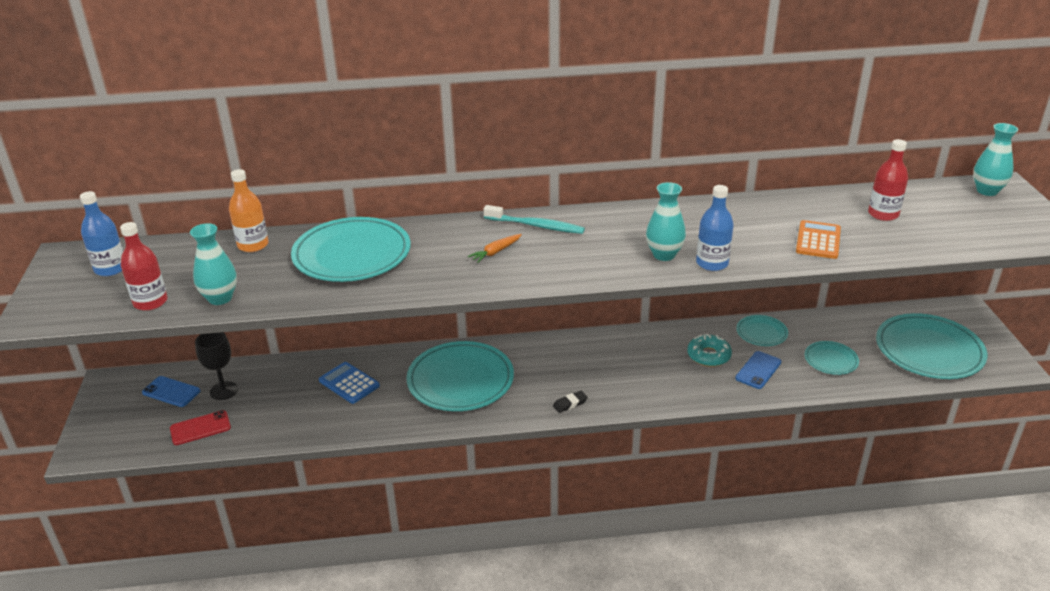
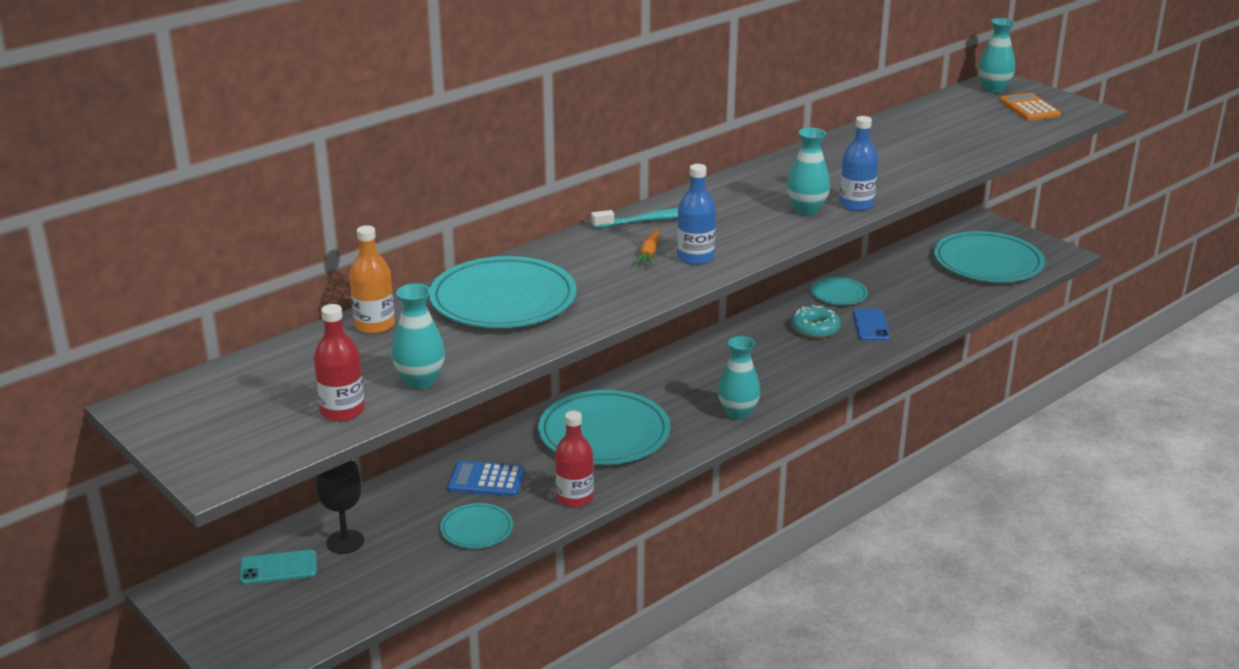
camera: 35 degrees left, 5 degrees down
(110, 269) = (233, 399): blue bottle -> blue bottle (695, 257)
(171, 392) = (278, 568): blue phone -> turquoise phone
(200, 428) = (367, 585): red phone -> none
(570, 404) = (738, 413): black eraser -> turquoise vase
(818, 240) = (916, 162): orange calculator -> orange calculator (1029, 108)
(831, 360) = (920, 296): turquoise plate -> turquoise plate (476, 529)
(883, 214) = (939, 128): red bottle -> red bottle (574, 498)

